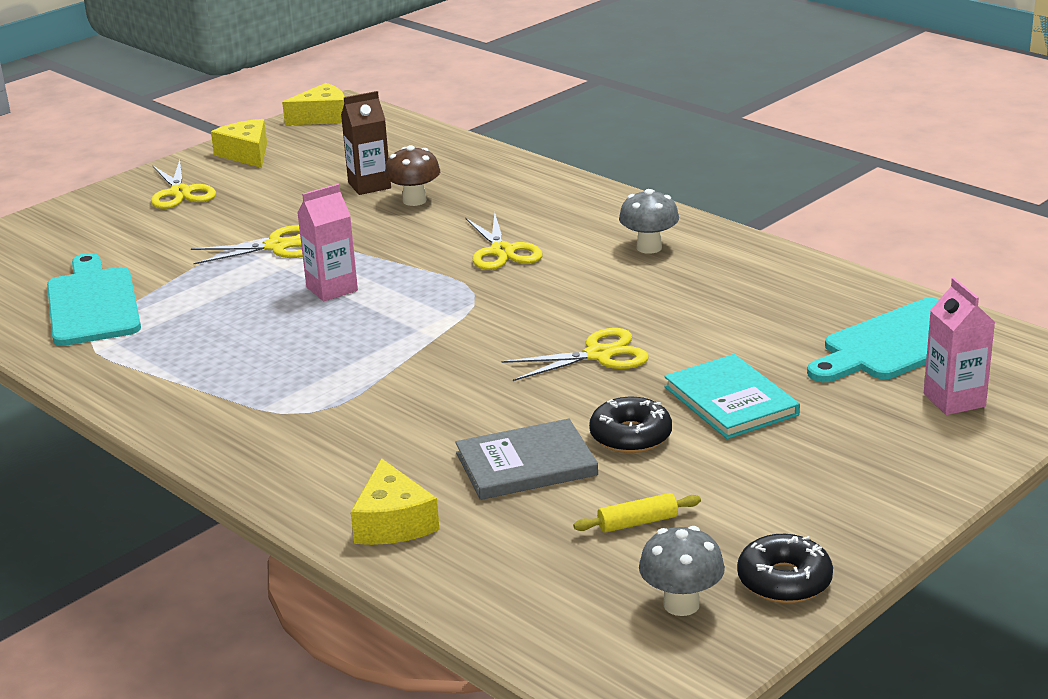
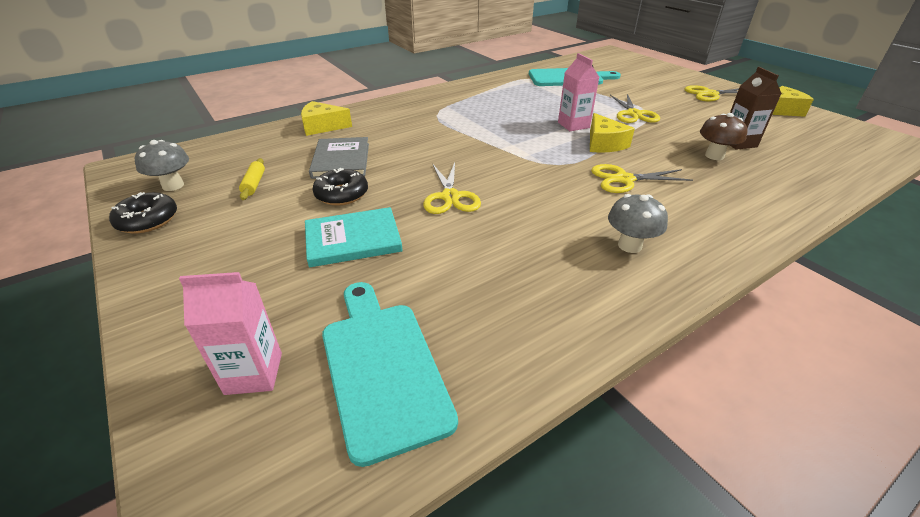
camera: 100 degrees right, 10 degrees up
(322, 117) = (870, 134): yellow cheese -> yellow cheese (604, 144)

